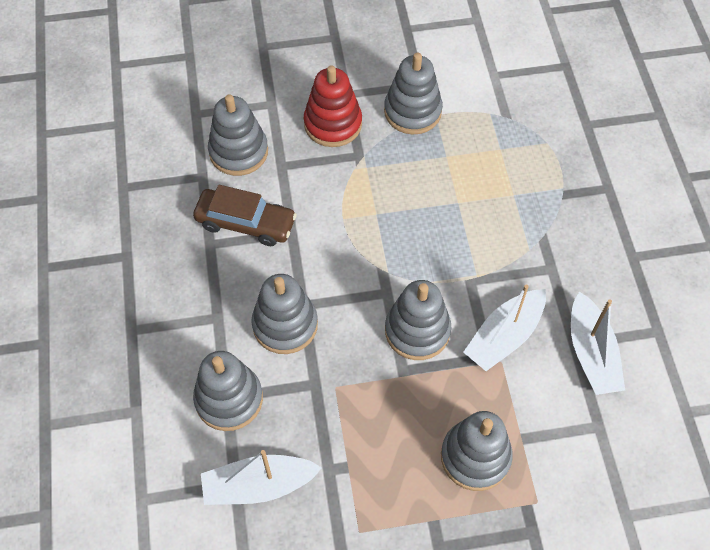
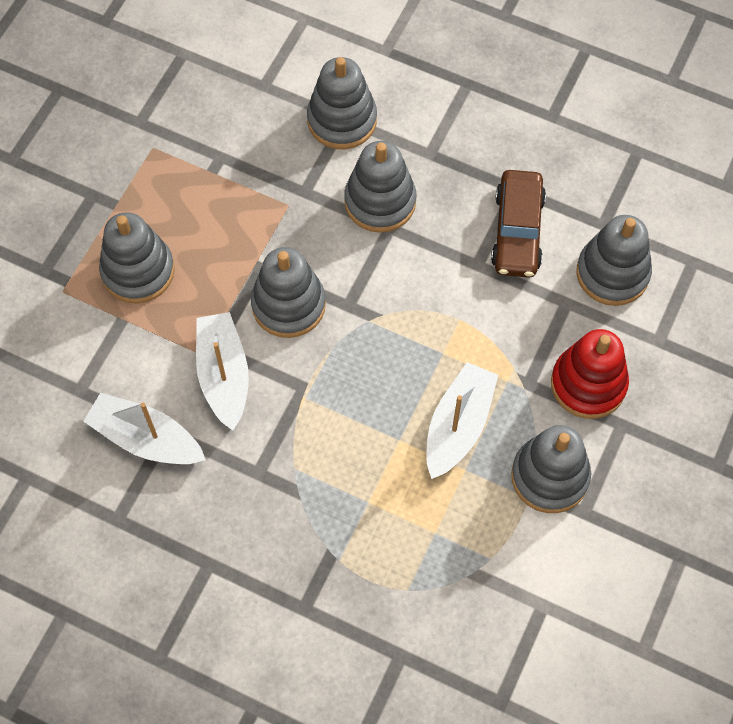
camera: 125 degrees right, 5 degrees up
(246, 223) = (517, 231): brown car -> brown car turned 45 degrees counterclockwise
(258, 485) = (249, 101): white boat -> white boat (458, 426)

